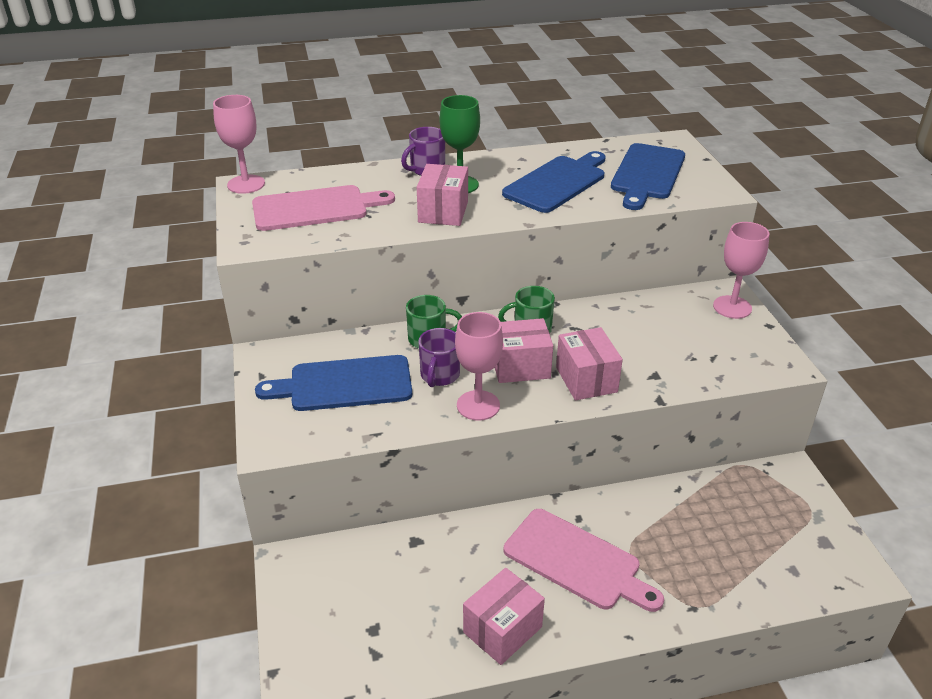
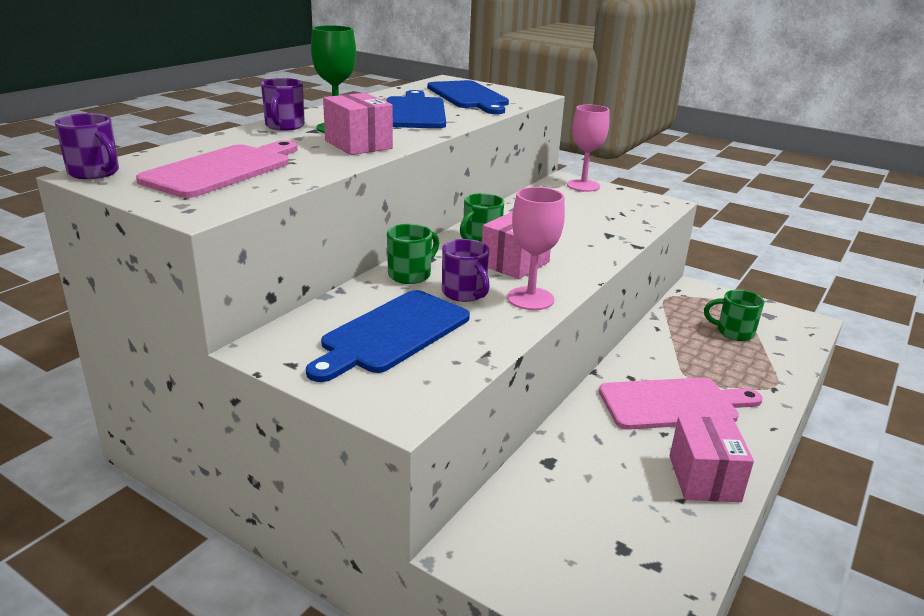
camera: 45 degrees left, 10 degrees down
(246, 184) = (95, 173): pink goblet -> purple mug
(586, 379) = (573, 253): pink box -> none
(750, 536) = (733, 332): none -> green mug

